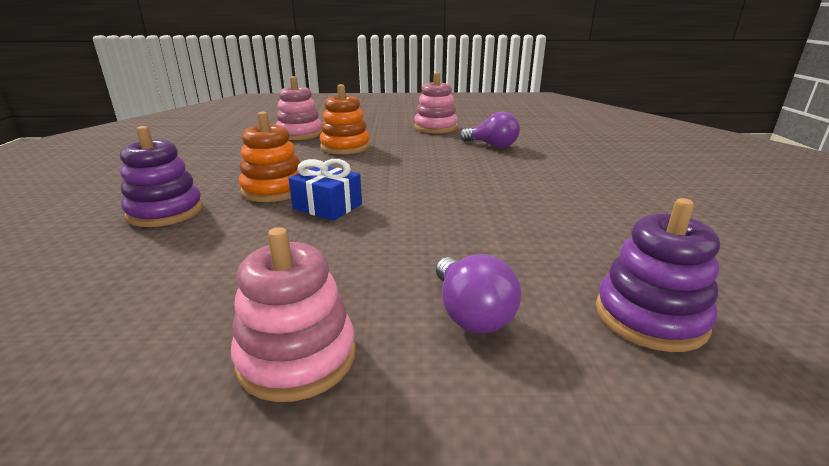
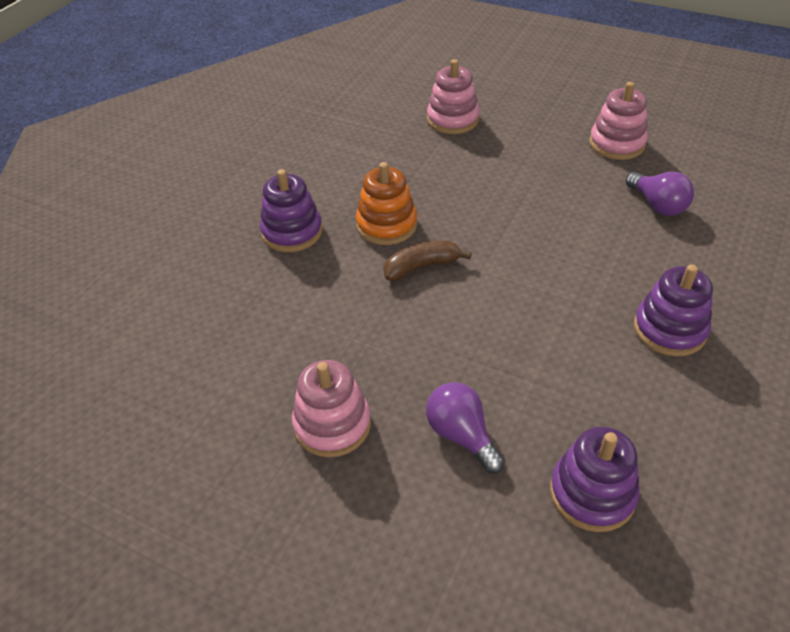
camera: 30 degrees right, 20 degrees up
(327, 206) = (421, 267): blue gift -> brown banana
(345, 147) = (487, 162): orange stacking toy -> none
(471, 314) = (461, 435): purple light bulb -> purple light bulb turned 135 degrees clockwise
(573, 196) = (669, 329): none -> purple stacking toy

